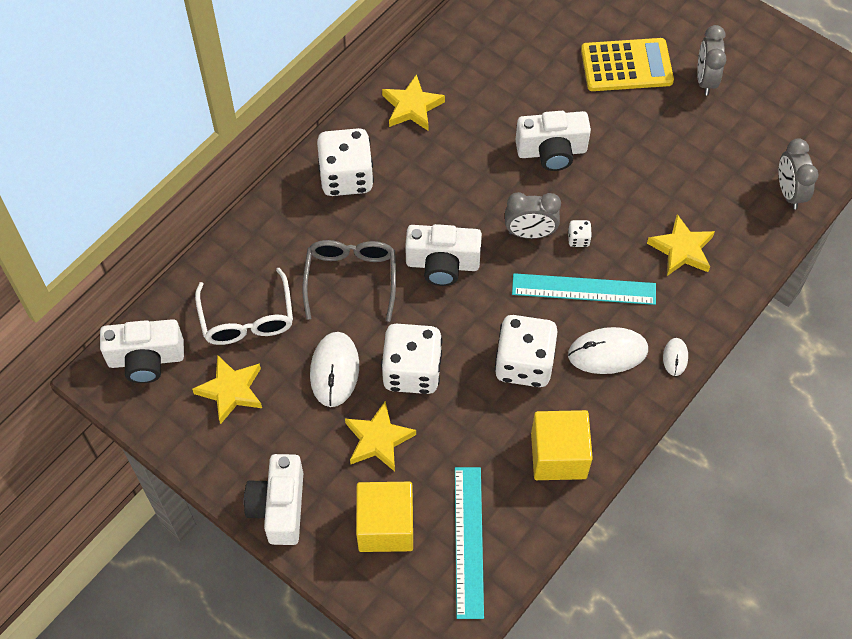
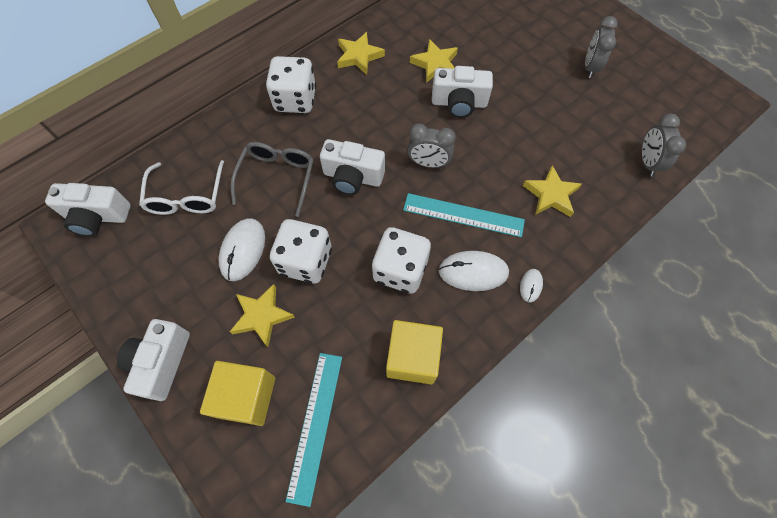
camera: 10 degrees right, 5 degrees up
(231, 391) = (155, 253): yellow star -> yellow star (435, 64)
(578, 239) = (467, 174): white dice -> none
(626, 66) = (529, 48): yellow calculator -> none

